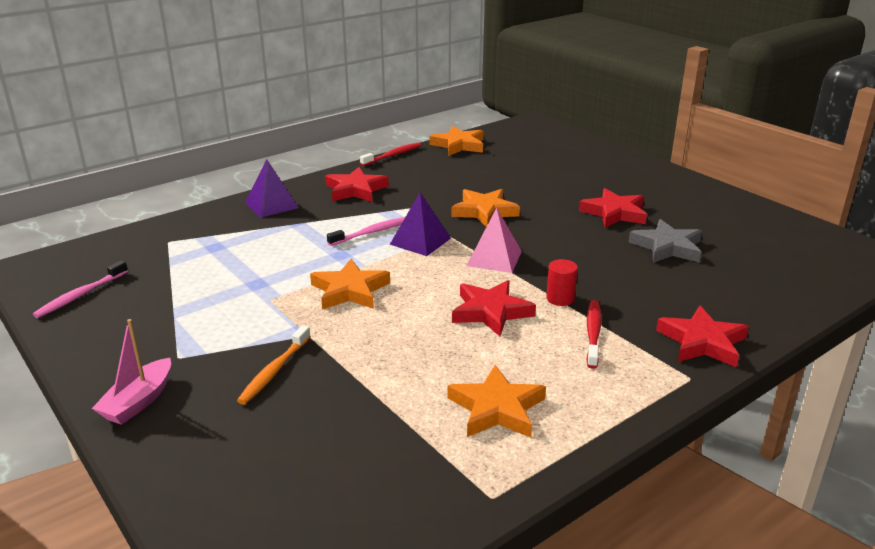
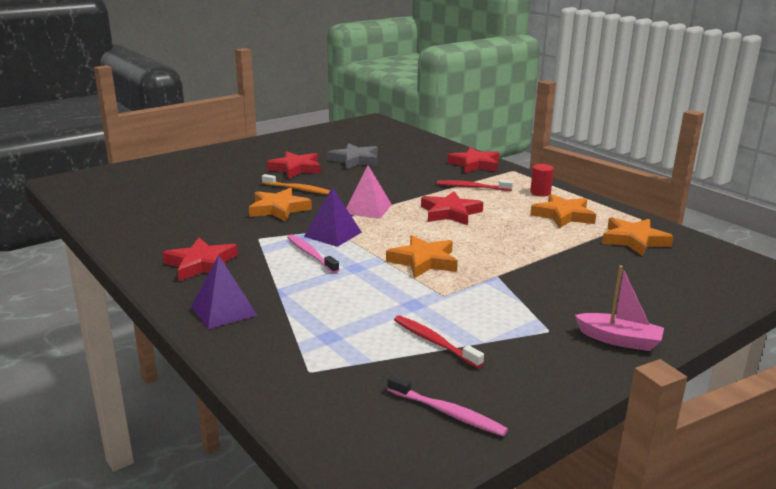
camera: 90 degrees left, 5 degrees down
(274, 371) = (553, 285): orange toothbrush -> orange toothbrush (298, 189)
(393, 155) = (109, 246): red toothbrush -> red toothbrush (434, 342)
(459, 145) = (104, 214): orange star -> orange star (634, 240)
(560, 298) = (429, 193): red cylinder -> red cylinder (540, 193)

